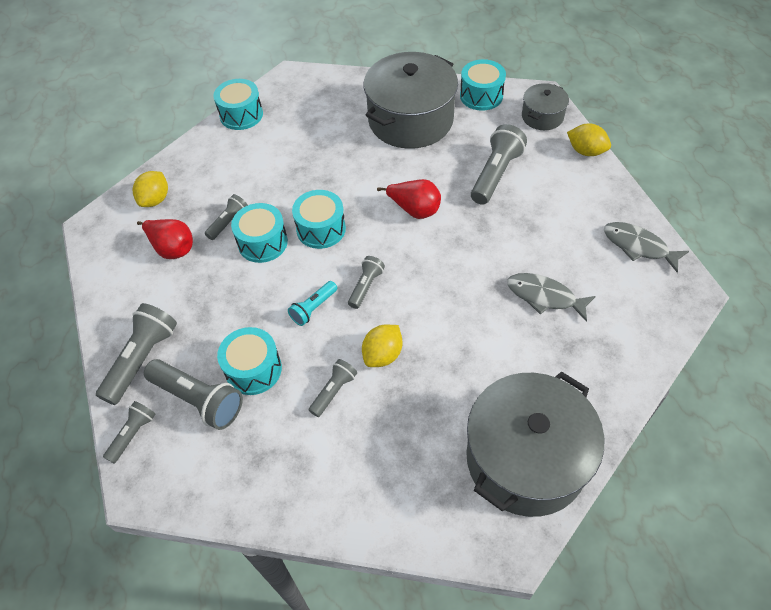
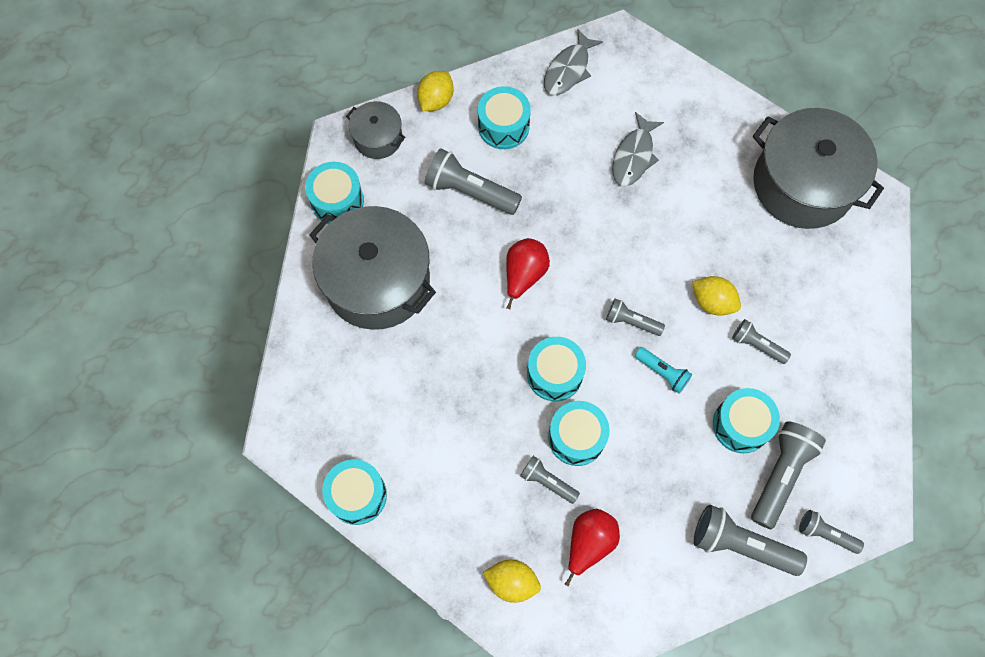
camera: 95 degrees left, 15 degrees up
(565, 197) = (503, 126): none -> turquoise drum

